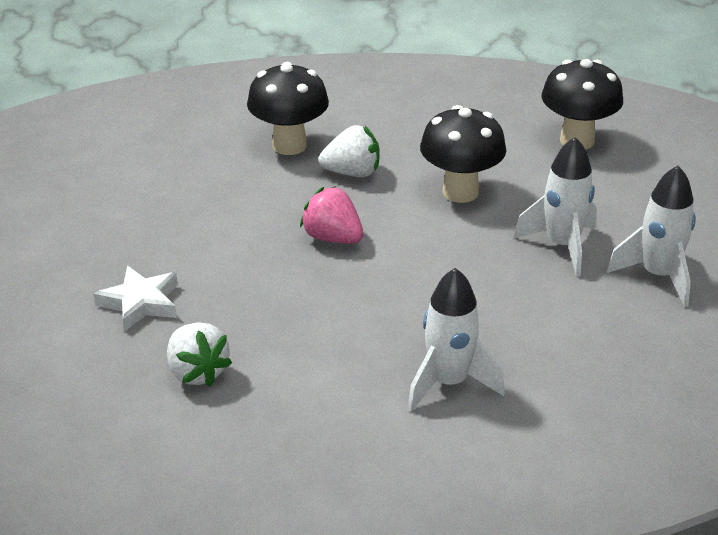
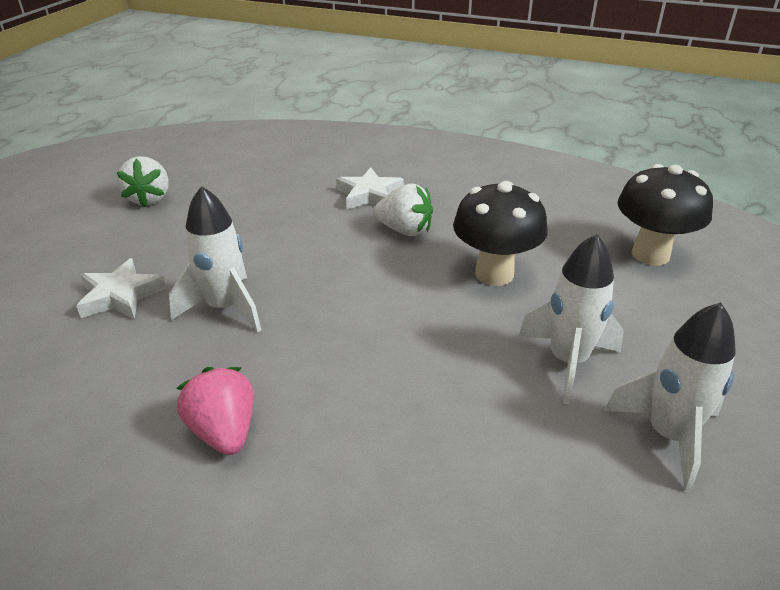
camera: 25 degrees right, 0 degrees up
(197, 372) = (95, 381): white strawberry -> white strawberry (149, 199)
(289, 145) = (369, 195): black mushroom -> white star
(332, 238) = (337, 284): pink strawberry -> pink strawberry (224, 431)
(448, 383) = (323, 491): white rocket -> white rocket (225, 308)

